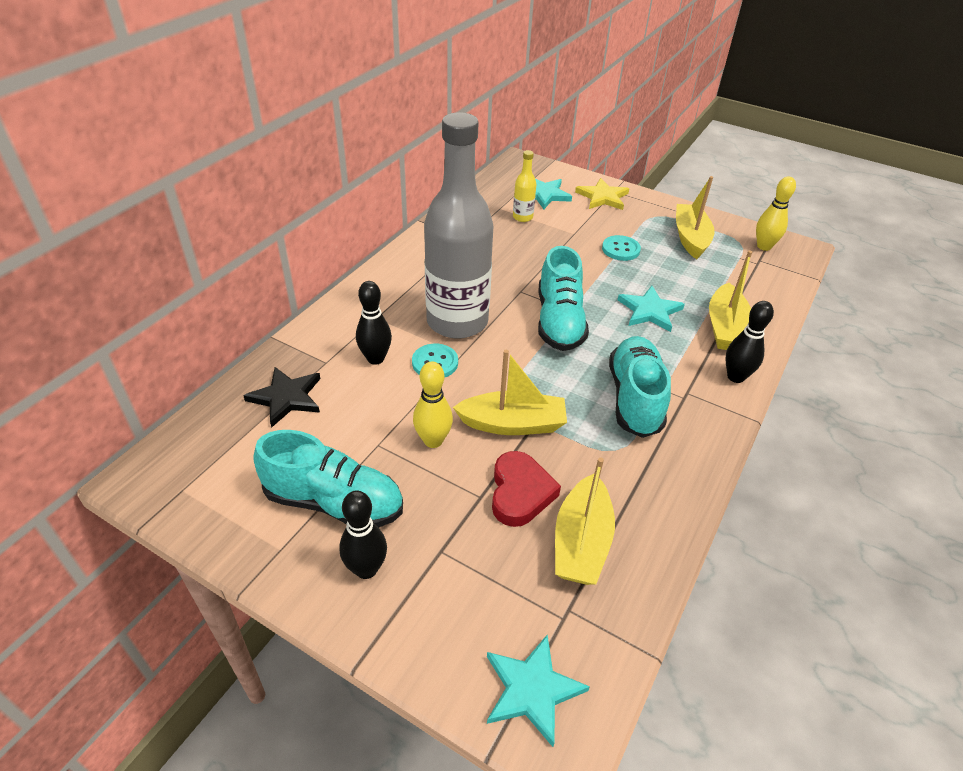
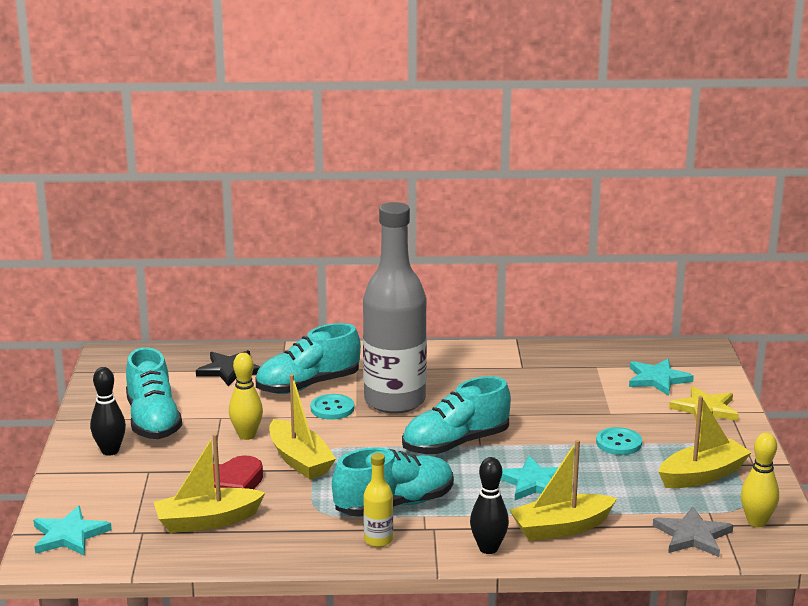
camera: 60 degrees right, 20 degrees down
(375, 358) = (308, 385): black bowling pin -> turquoise shoe
(522, 217) = (597, 381): yellow bottle -> yellow bottle (378, 540)
(767, 278) = (692, 536): none -> grey star

